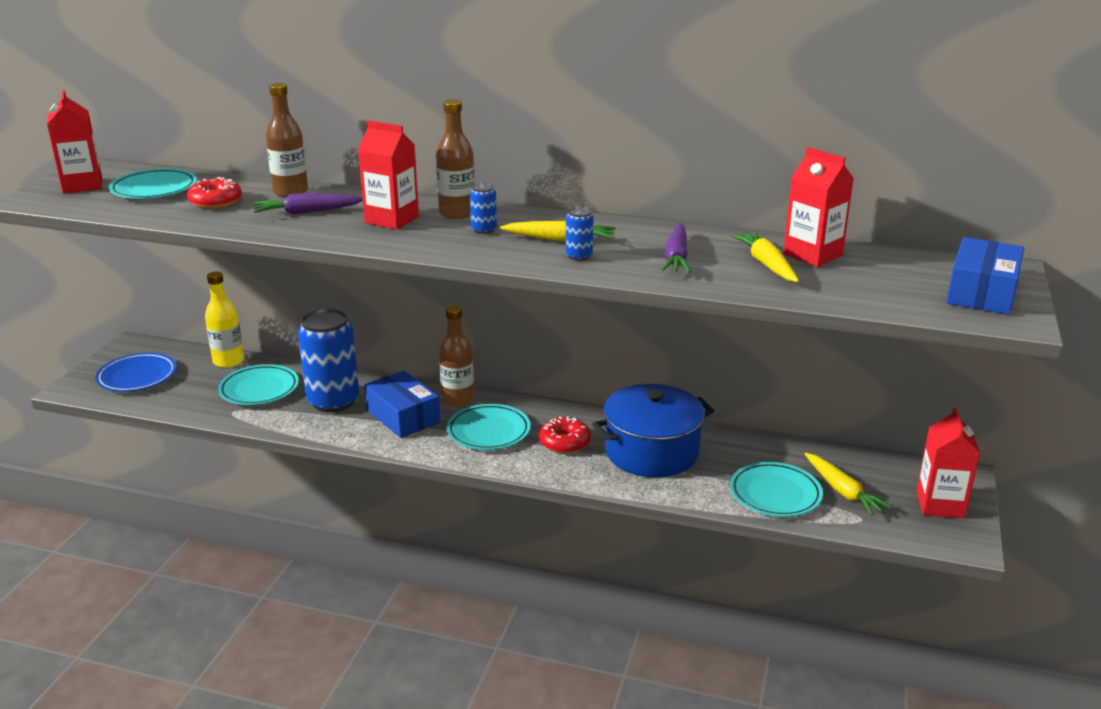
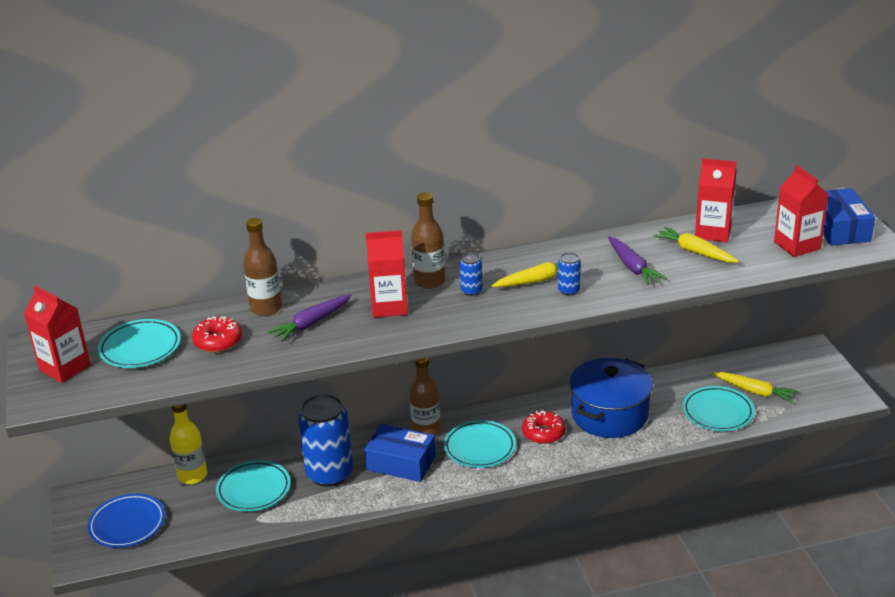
camera: 30 degrees left, 5 degrees up
(940, 504) = (818, 376): red carton -> red carton (797, 245)

